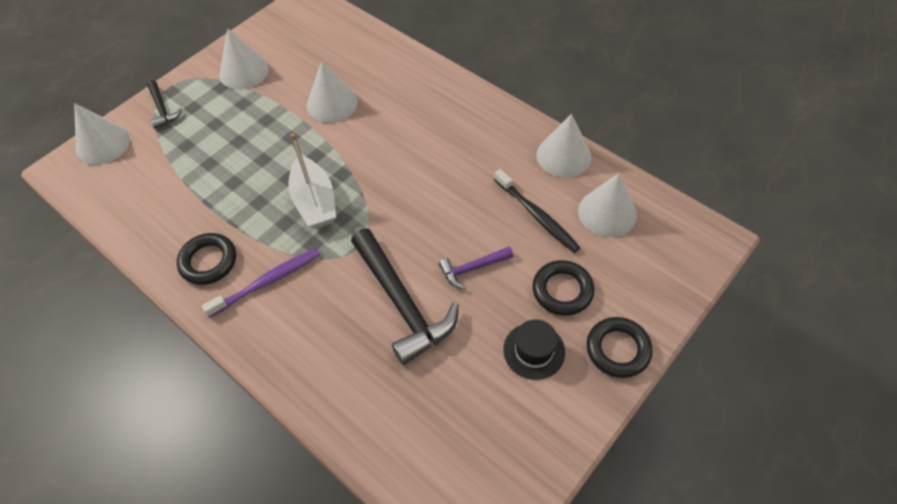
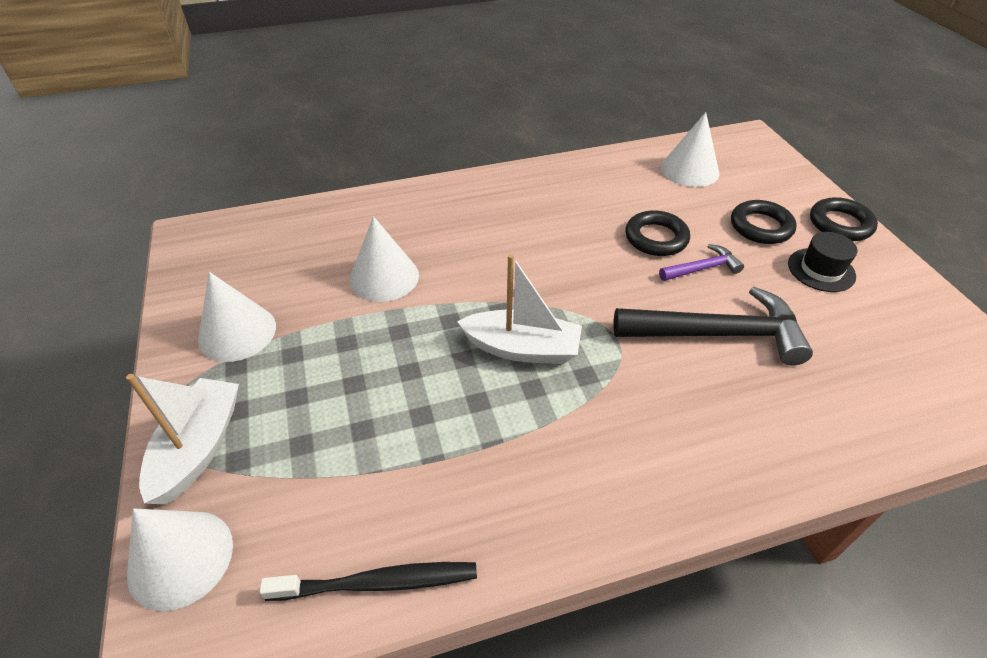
camera: 60 degrees left, 10 degrees down
(162, 109) = (199, 448): black hammer -> white boat
(208, 261) = (539, 494): black ring -> black ring (656, 238)
(268, 281) = (616, 440): purple toothbrush -> none
(472, 268) = (702, 268): purple hammer -> purple hammer turned 120 degrees counterclockwise
(537, 216) = (665, 206): black toothbrush -> black toothbrush (378, 583)
(563, 156) = (607, 164): white cone -> none

